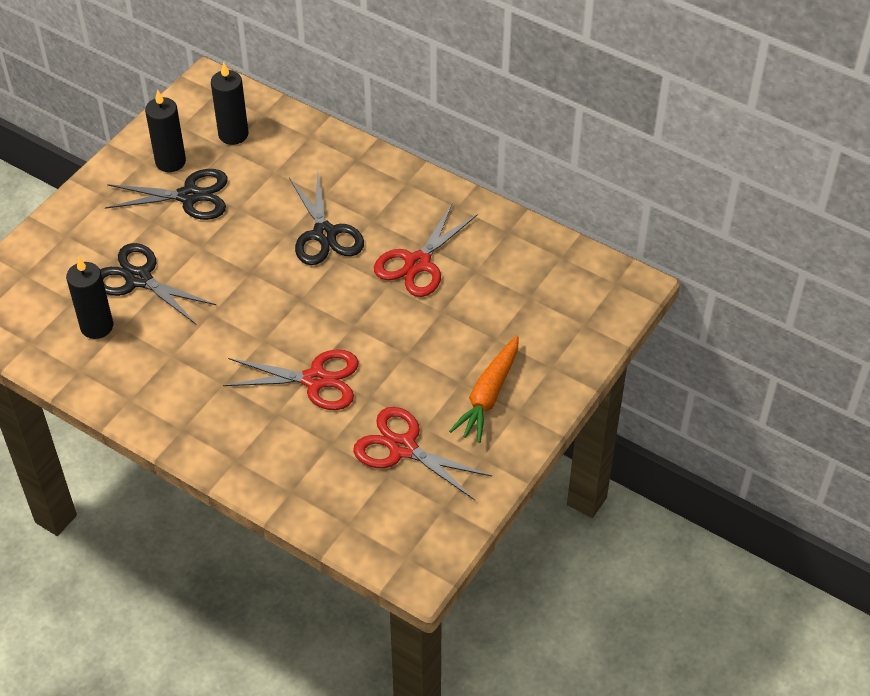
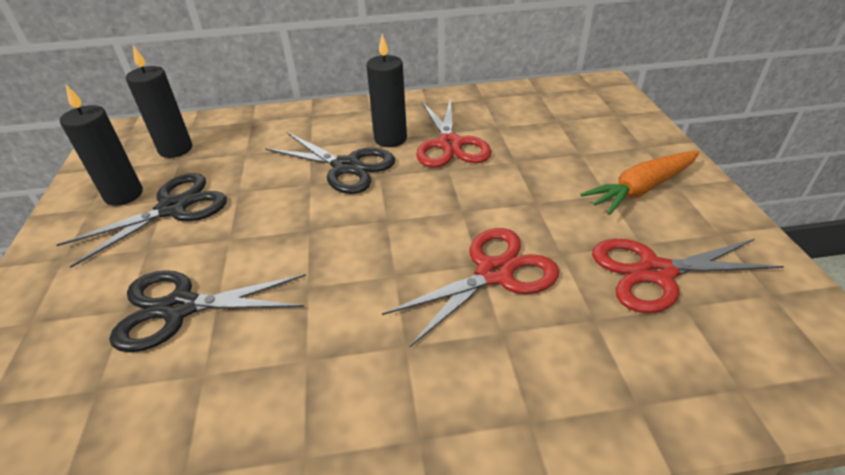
camera: 40 degrees left, 10 degrees down
(97, 326) = (164, 396): black candle -> black candle (390, 139)
(488, 395) = (641, 189): orange carrot -> orange carrot turned 75 degrees clockwise

